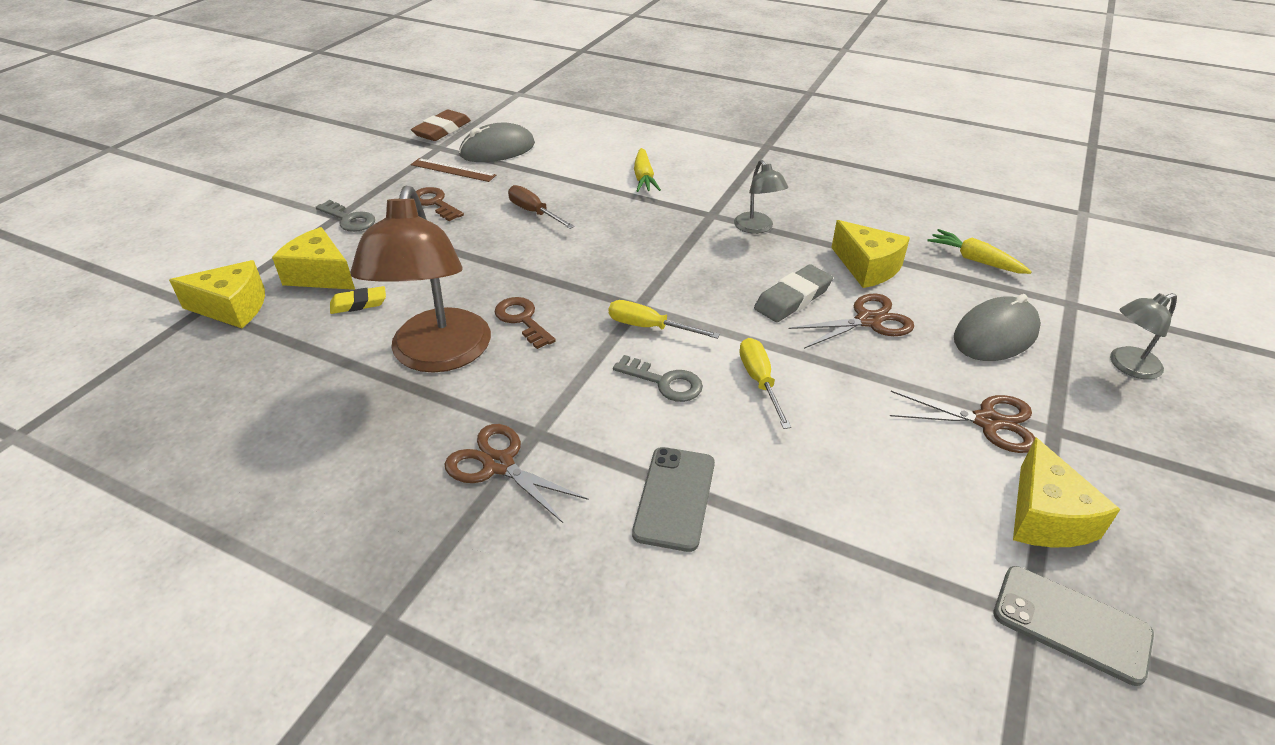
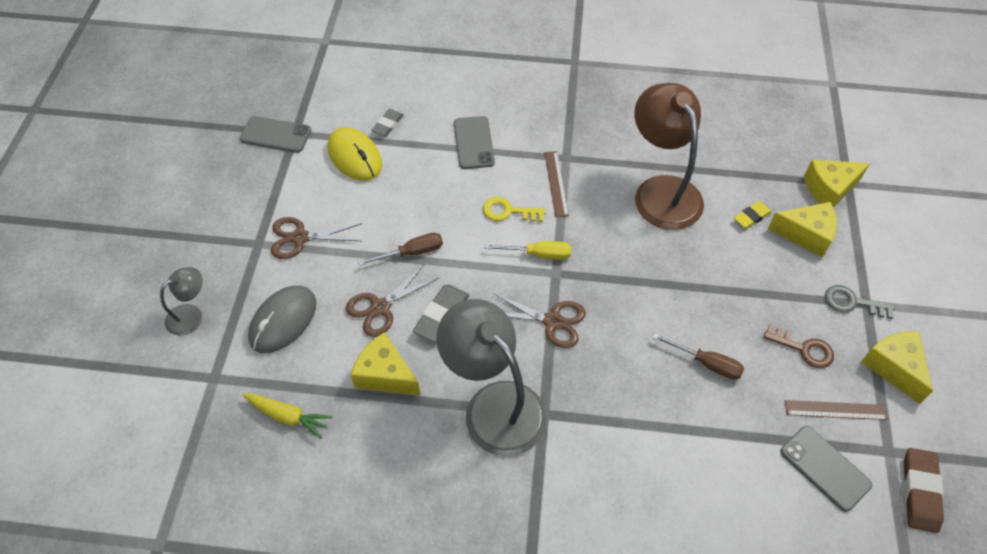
camera: 160 degrees right, 15 degrees up
(497, 149) = (825, 468): grey mouse -> grey phone
(499, 464) = (574, 135): brown scissors -> brown scissors (552, 321)
(522, 320) = (629, 235): brown key -> none
(575, 400) = (556, 183): none -> brown ruler
(644, 178) = (637, 460): yellow carrot -> none
(664, 382) = (508, 211): grey key -> yellow key
(757, 228) = (494, 405): grey lamp -> grey lamp, size x2.08
(759, 381) = (448, 229): yellow screwdriver -> none
(818, 366) = (412, 253): none -> brown screwdriver
(829, 580) = (388, 125): none -> grey eraser
(899, 529) = (355, 157): none -> yellow mouse
(1045, 516) = (276, 184): yellow cheese -> yellow cheese (894, 367)

